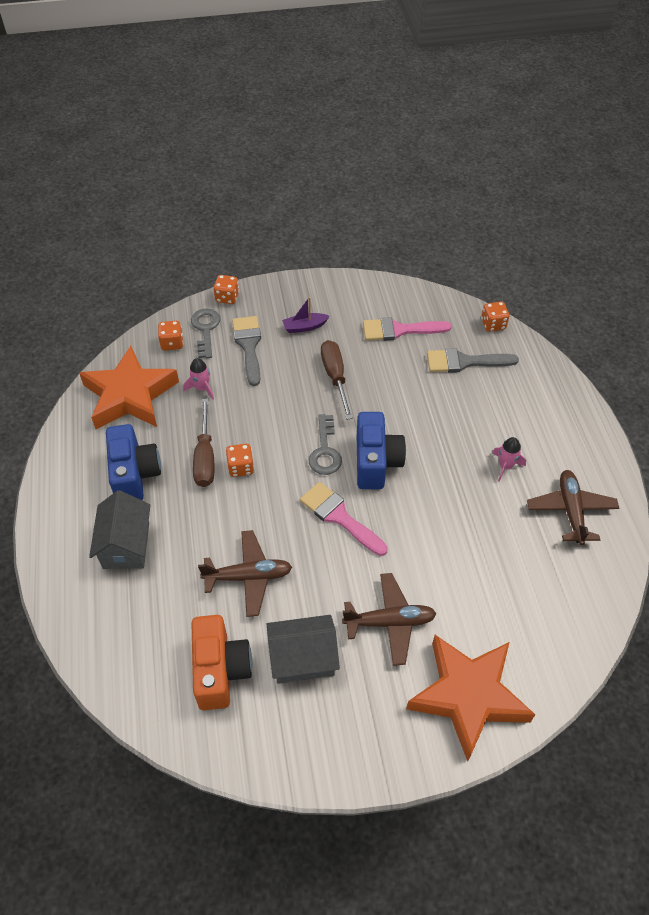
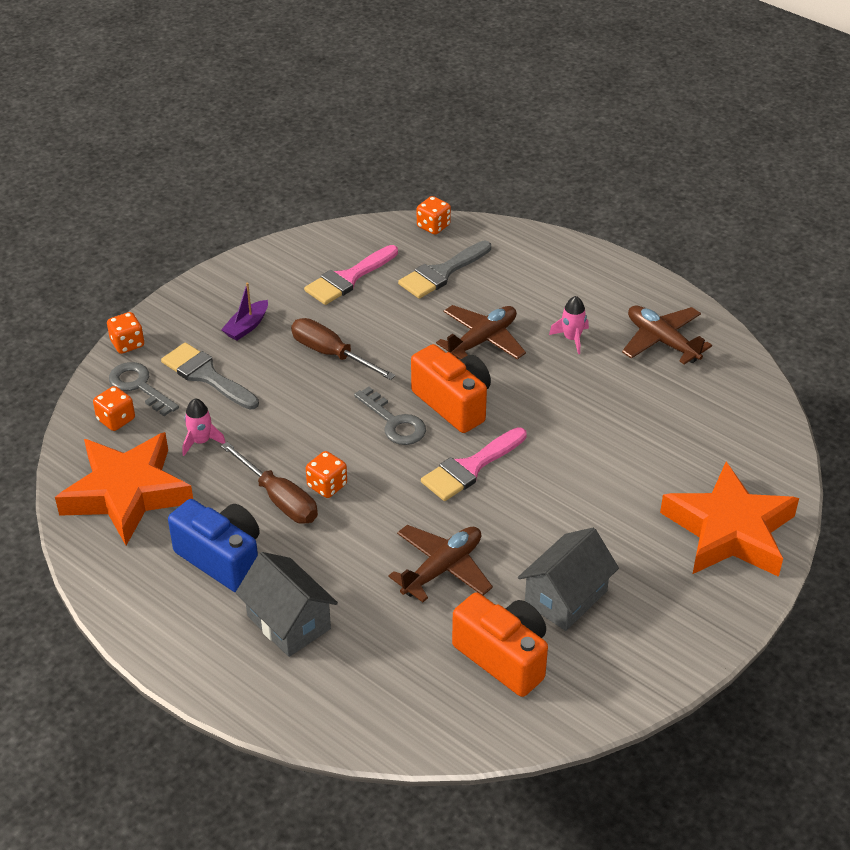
camera: 40 degrees left, 10 degrees down
(339, 516) = (470, 468): pink brush -> pink brush turned 45 degrees counterclockwise
(376, 462) = (454, 403): blue camera -> orange camera
(390, 622) = (608, 520): brown plane -> brown plane (482, 340)

